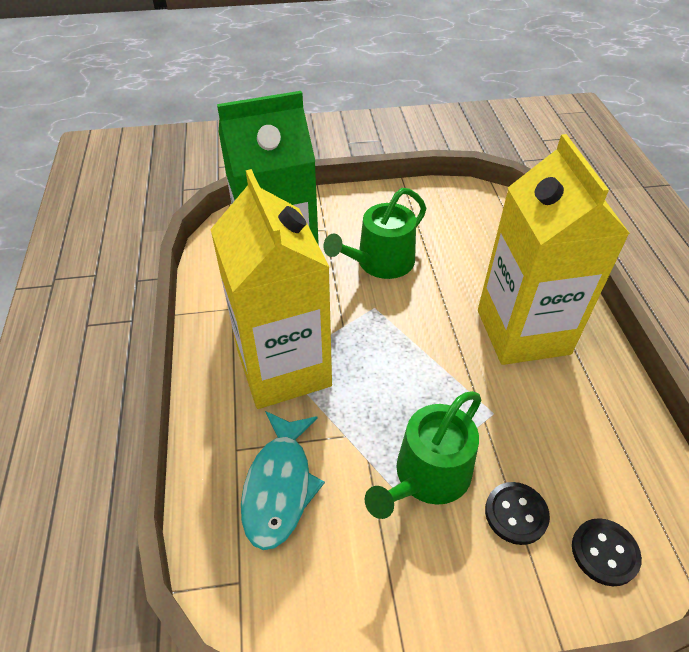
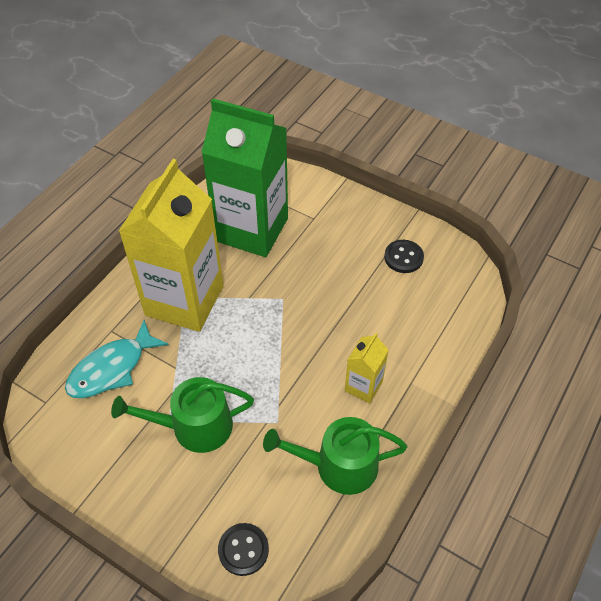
camera: 40 degrees right, 5 degrees up
(380, 262) = (323, 268): green watering can -> green watering can (338, 465)
(516, 514) = (219, 487): black button -> black button (403, 257)
(523, 332) = (363, 386): yellow carton -> yellow carton, size x0.44

